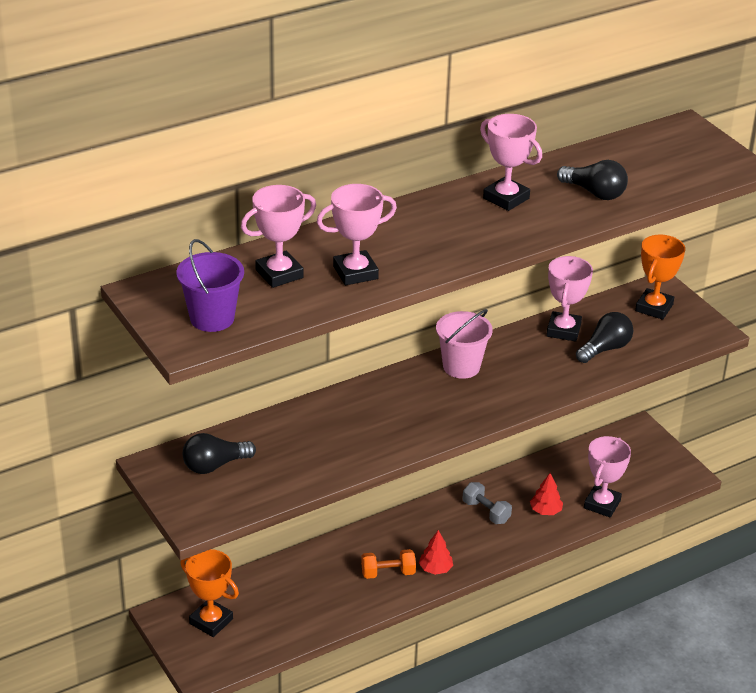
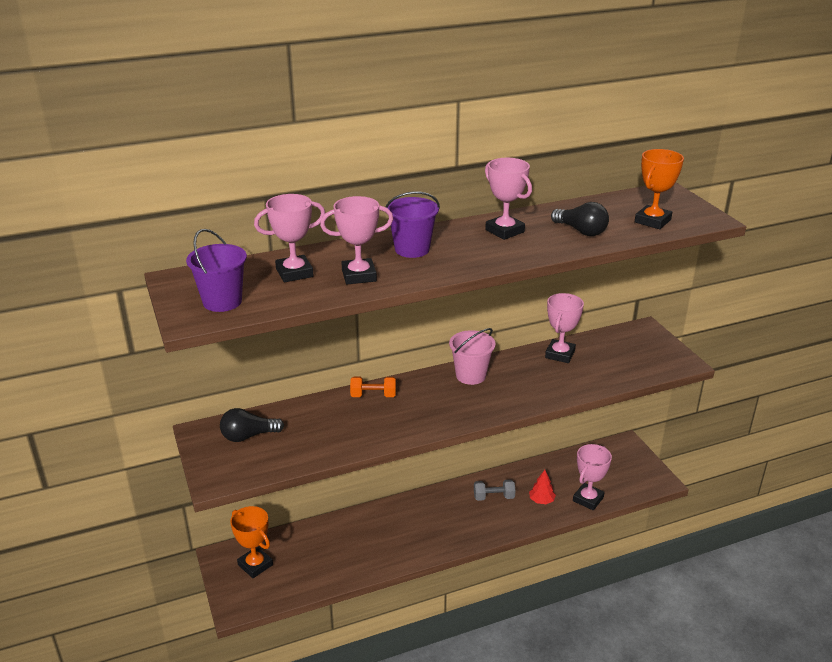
camera: 10 degrees right, 5 degrees down
(388, 573) = (405, 539): orange dumbbell -> orange dumbbell (373, 395)
(405, 232) = (412, 249): none -> purple bucket
(435, 569) = (444, 539): red tree -> none
(486, 512) = (493, 497): grey dumbbell -> grey dumbbell turned 60 degrees counterclockwise
(605, 349) = (591, 370): black light bulb -> none
(654, 308) = (637, 343): orange trophy -> orange trophy (652, 221)

